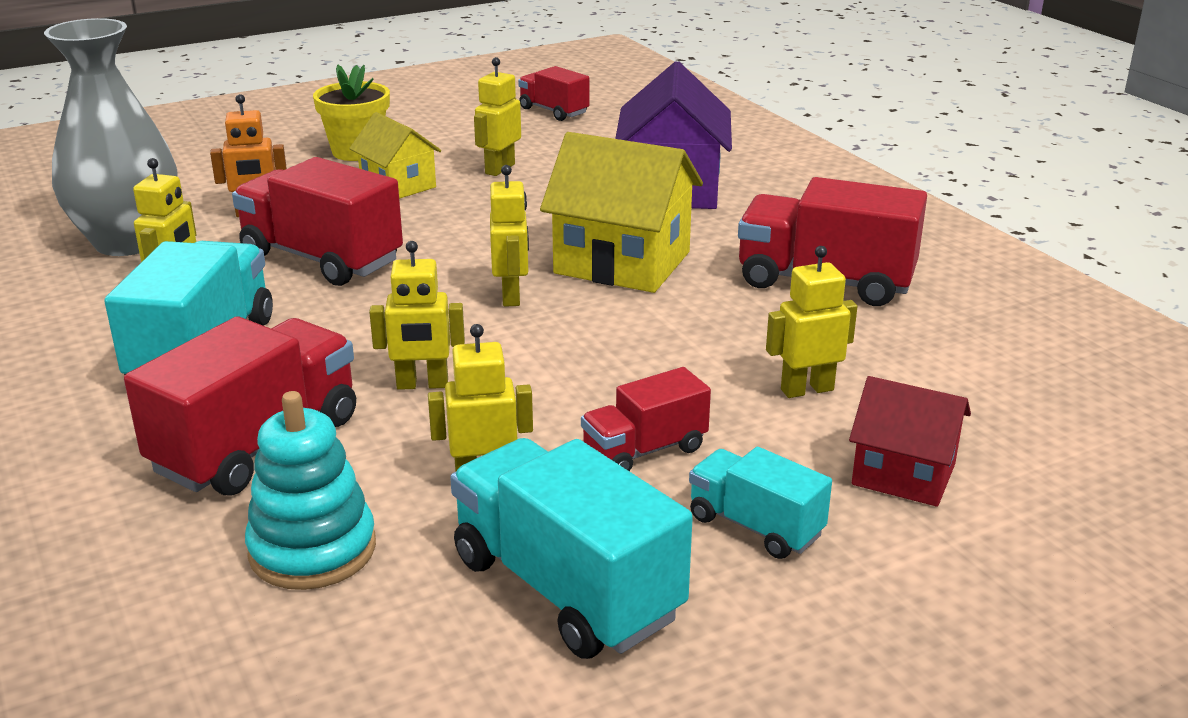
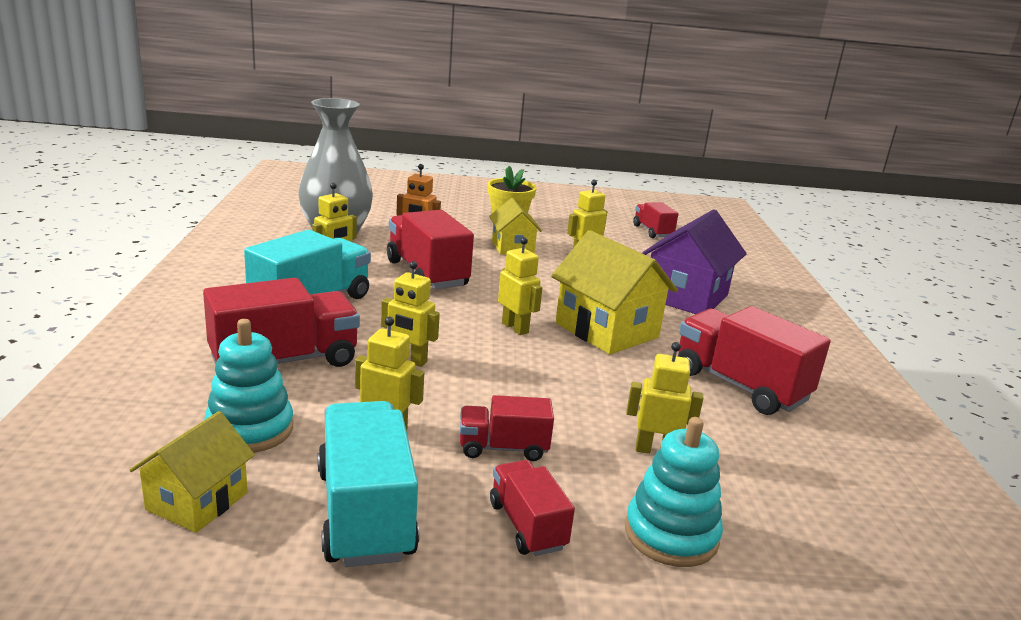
camera: 25 degrees right, 5 degrees down
(346, 663) = (197, 501): none -> yellow house
(511, 296) = (515, 328): yellow robot -> yellow robot turned 60 degrees counterclockwise
(755, 526) = (527, 525): turquoise truck -> red truck
(903, 474) = (671, 534): red house -> turquoise stacking toy

